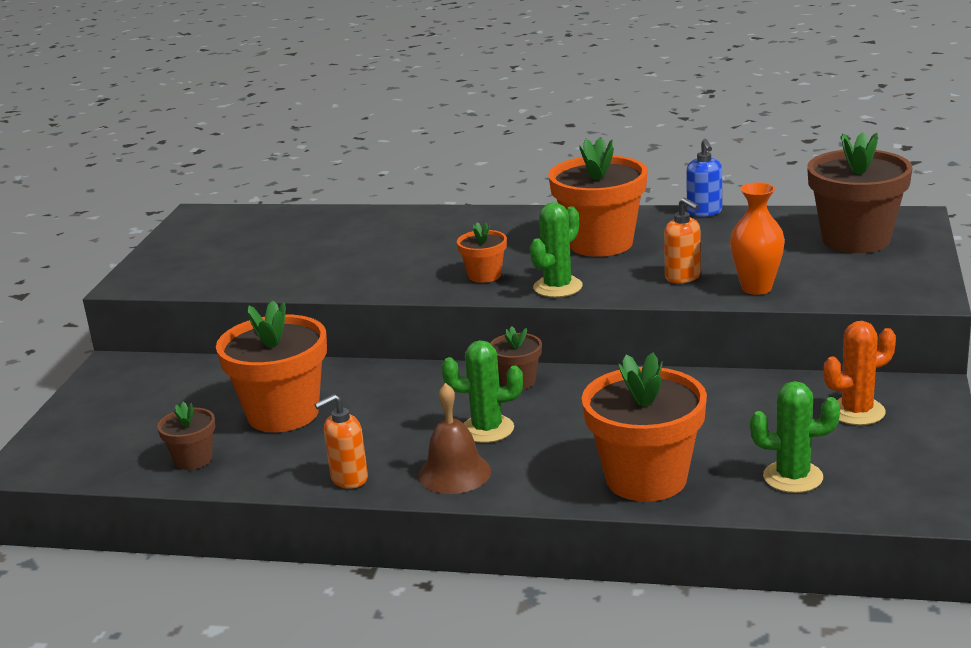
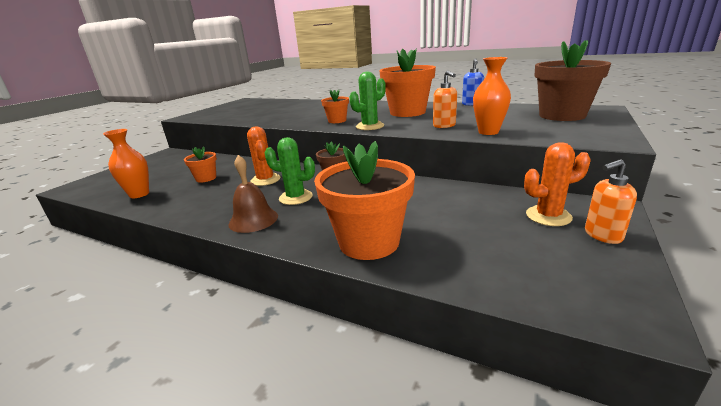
camera: 15 degrees right, 0 degrees up
(193, 459) = (139, 194): brown flower pot -> orange vase
(283, 414) = (206, 178): orange flower pot -> orange flower pot, size x0.50
(349, 479) = (195, 214): orange soap dispenser -> orange soap dispenser (602, 235)
(402, 404) = (265, 180): none -> orange cactus
(793, 477) = (483, 258): green cactus -> none

